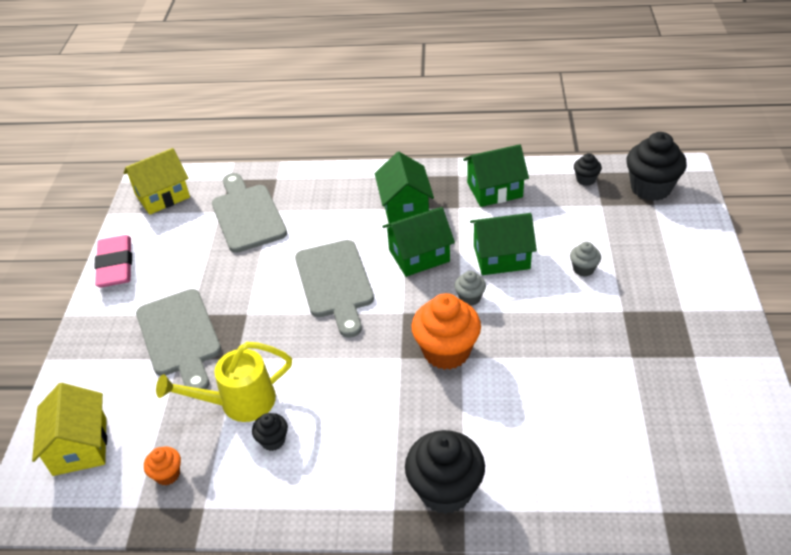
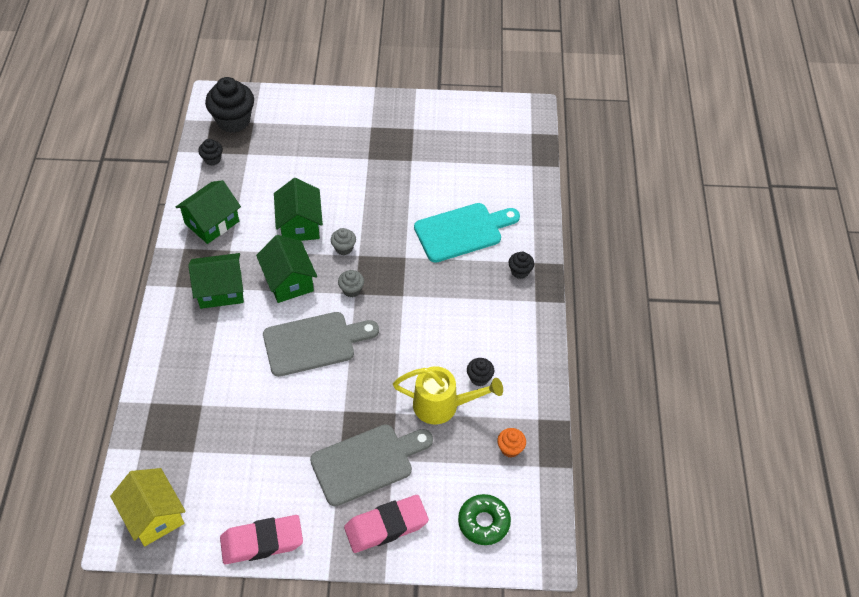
camera: 95 degrees left, 10 degrees up
(80, 446) = (483, 522): yellow house -> green donut
(103, 357) = (386, 526): none -> pink eraser
(239, 402) = (442, 405): yellow watering can -> yellow watering can turned 60 degrees counterclockwise
(247, 215) = (205, 424): grey cutting board -> none
(445, 490) = (520, 271): black cupcake -> black cupcake, size x0.49
(446, 351) = (399, 266): orange cupcake -> none
(494, 190) = (212, 222): green house -> green house turned 60 degrees clockwise
(511, 418) = (462, 231): none -> turquoise cutting board
(583, 269) = (321, 175): grey cupcake -> grey cupcake (351, 290)

